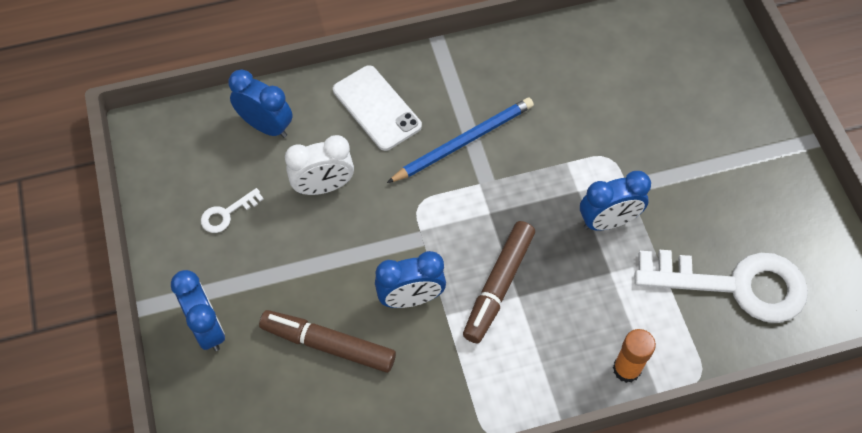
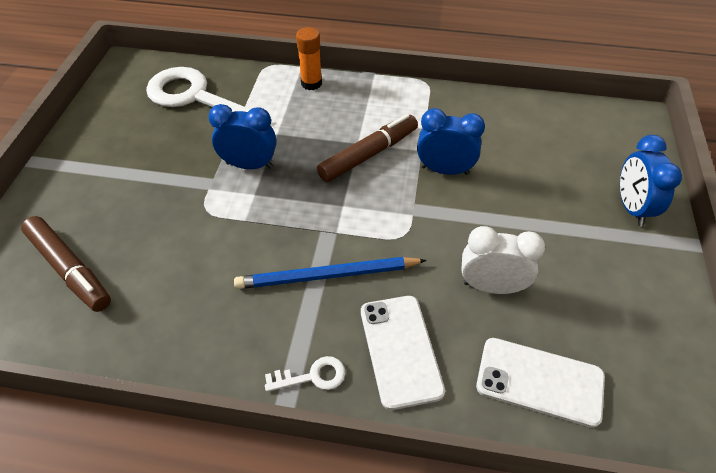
camera: 155 degrees left, 10 degrees down
(227, 214) = (602, 298): white key -> white key (312, 376)
(266, 126) = (539, 381): blue clock -> white phone
(328, 345) = (526, 163): brown marker -> brown marker (70, 269)

